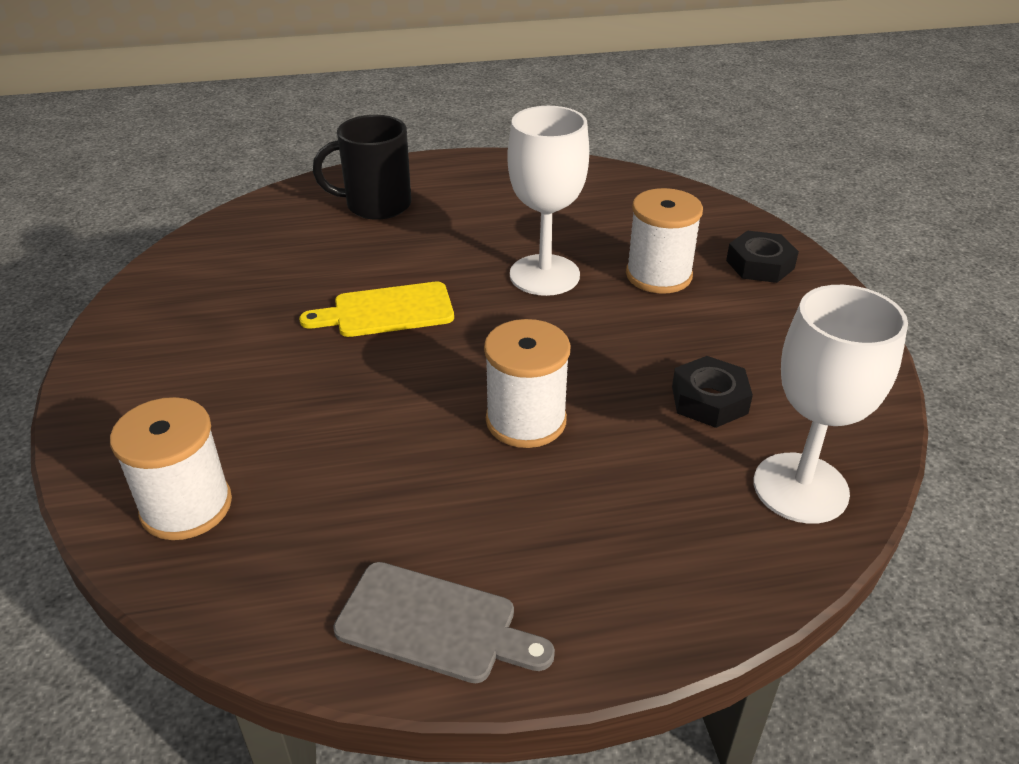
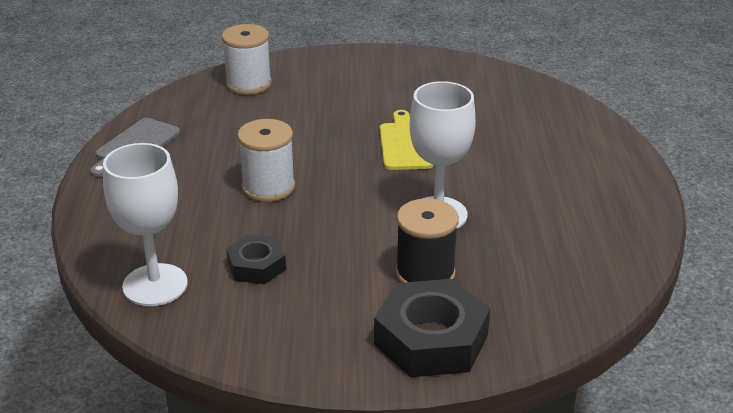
camera: 100 degrees right, 5 degrees down
(376, 205) = (560, 145): black mug -> none
(658, 275) = (425, 273): white spool -> black spool
(760, 264) = (431, 339): black nut -> black nut, size x1.75

